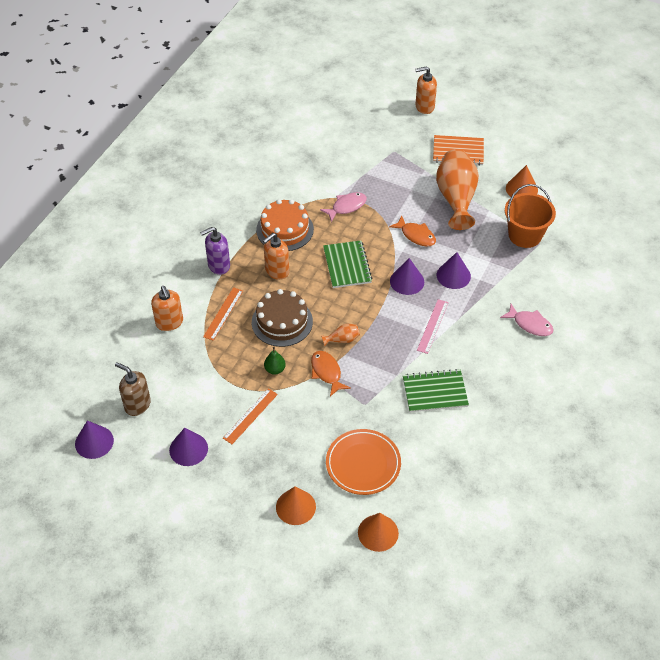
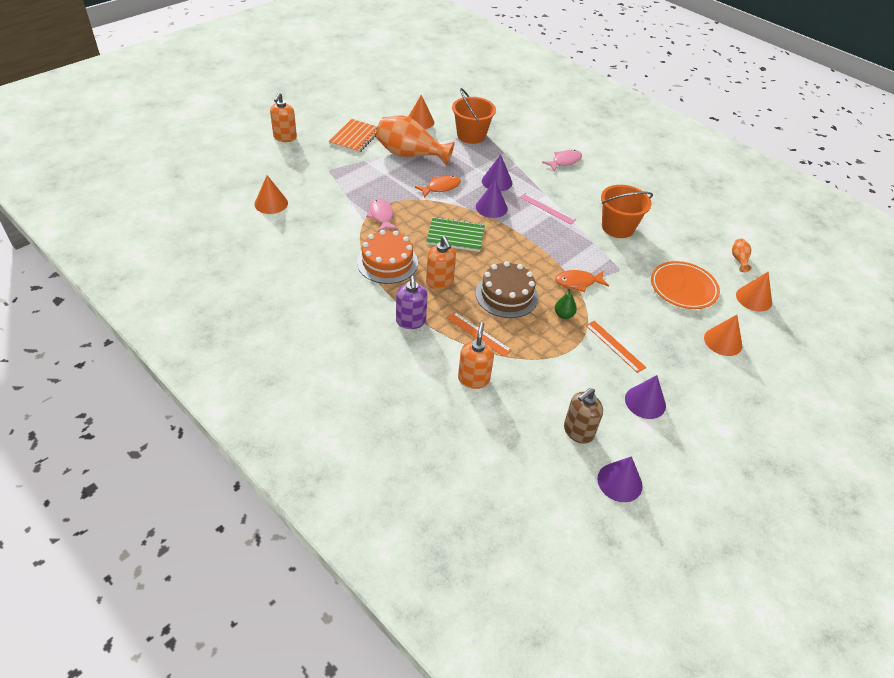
camera: 75 degrees left, 5 degrees down
(169, 323) = (473, 379): orange soap dispenser -> orange soap dispenser turned 75 degrees counterclockwise
(323, 133) = (271, 203): none -> orange cone
(342, 340) = (543, 263): orange vase -> orange vase (739, 259)
(435, 392) = (617, 227): green notebook -> orange bucket

